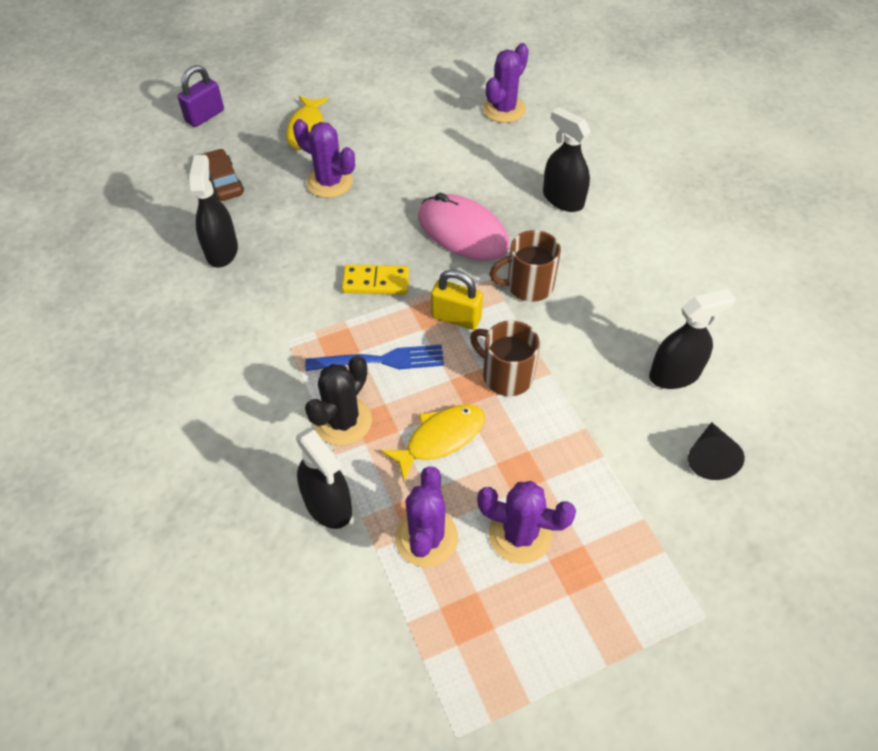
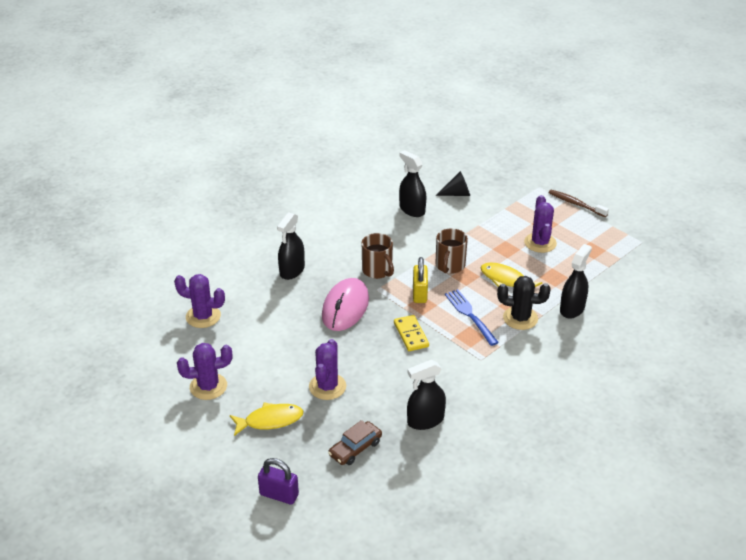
camera: 110 degrees left, 15 degrees down
(426, 537) = (564, 271): purple cactus -> purple cactus (208, 386)
(627, 664) = (576, 204): none -> brown toothbrush

